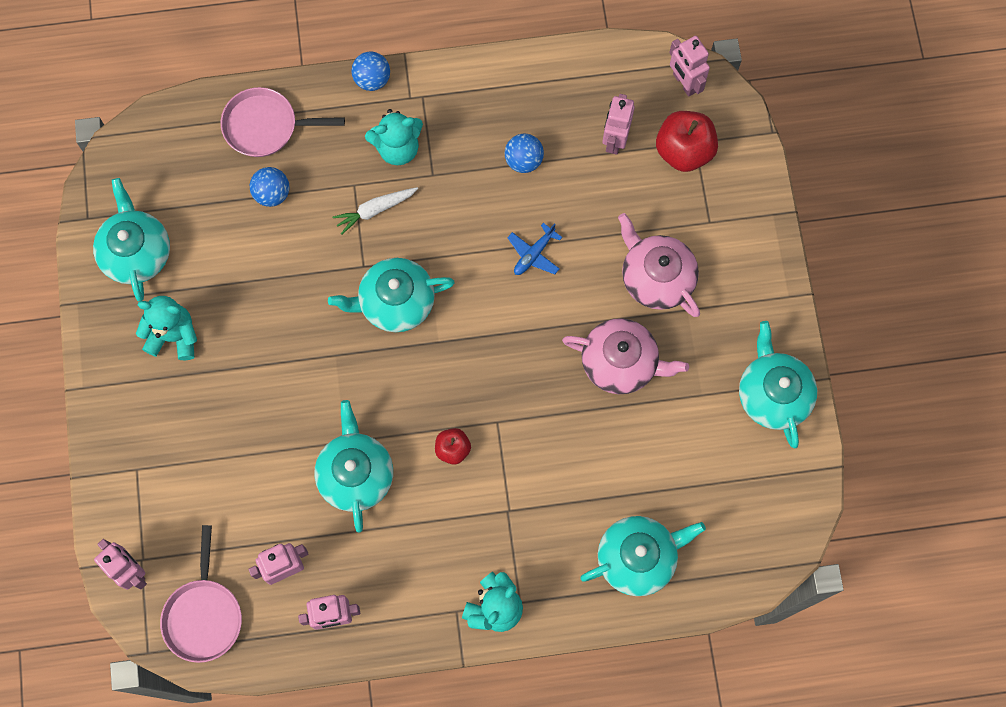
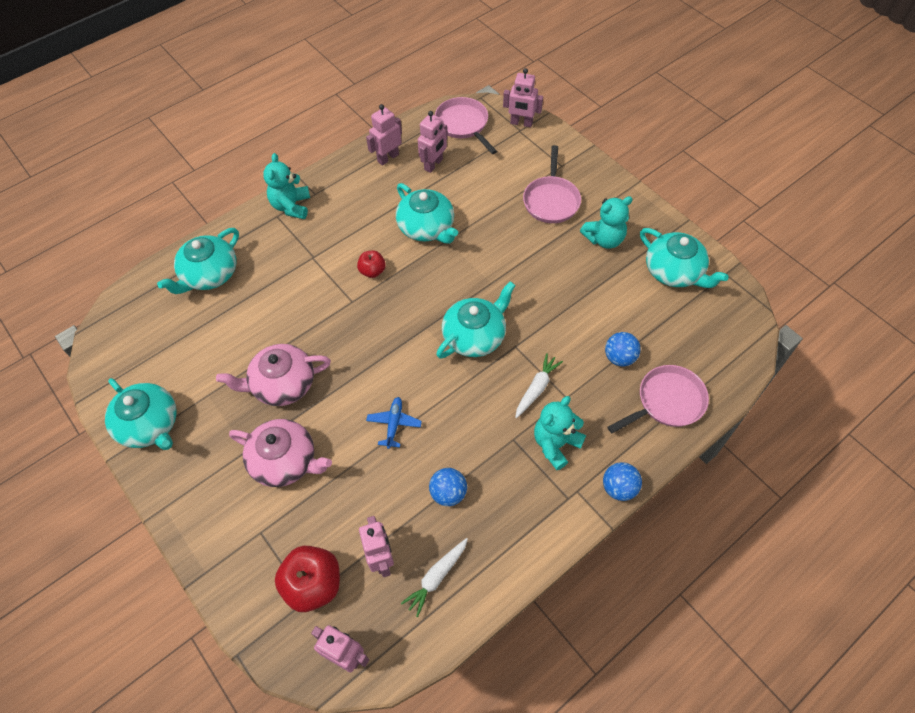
camera: 150 degrees right, 15 degrees down
(188, 425) = (551, 200): none -> pink pan
(577, 98) = (436, 577): none -> white carrot

